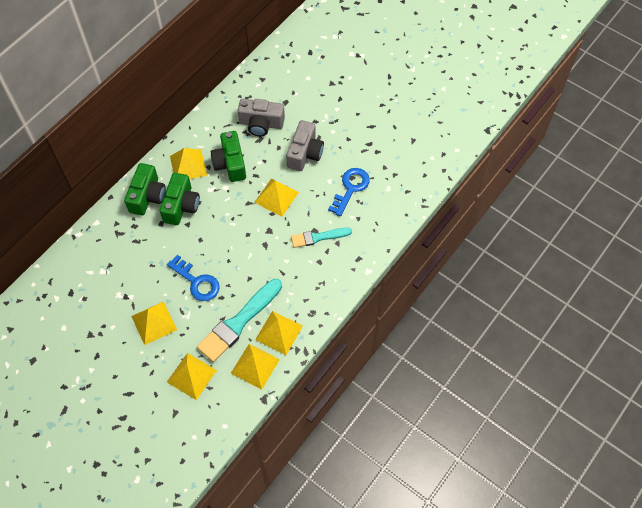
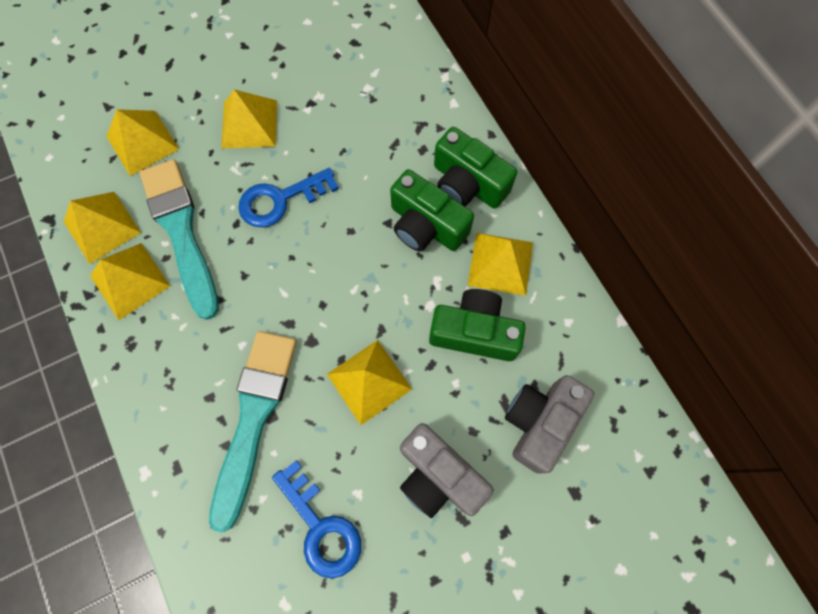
camera: 115 degrees right, 10 degrees up
(318, 237) = (254, 417): turquoise brush -> turquoise brush, size x1.68

